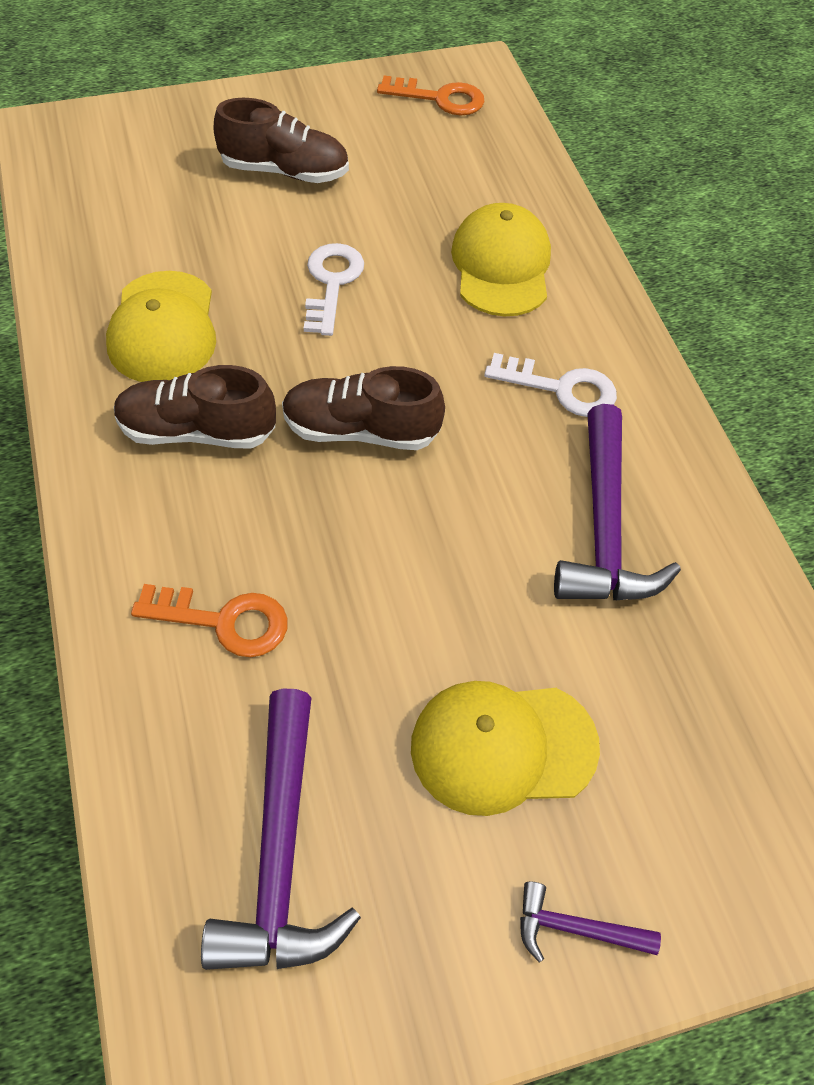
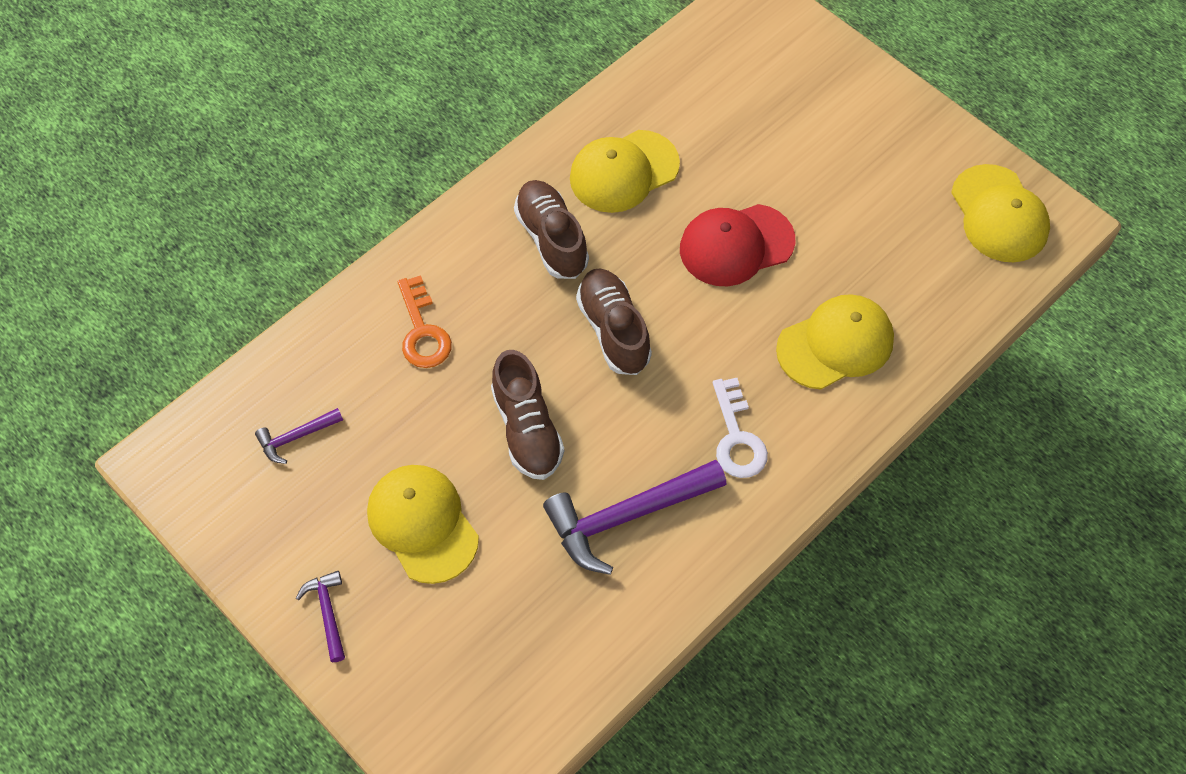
camera: 65 degrees right, 5 degrees up
(280, 851) = (296, 437): purple hammer -> purple hammer, size x0.49
(284, 171) = (828, 157): brown shoe -> brown shoe (527, 429)
(332, 283) = (736, 245): white key -> red cap
(440, 98) = (999, 214): orange key -> yellow cap

